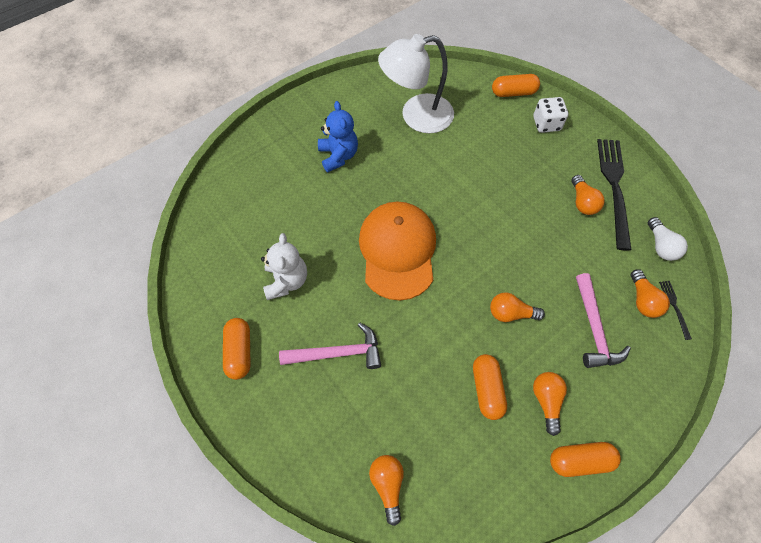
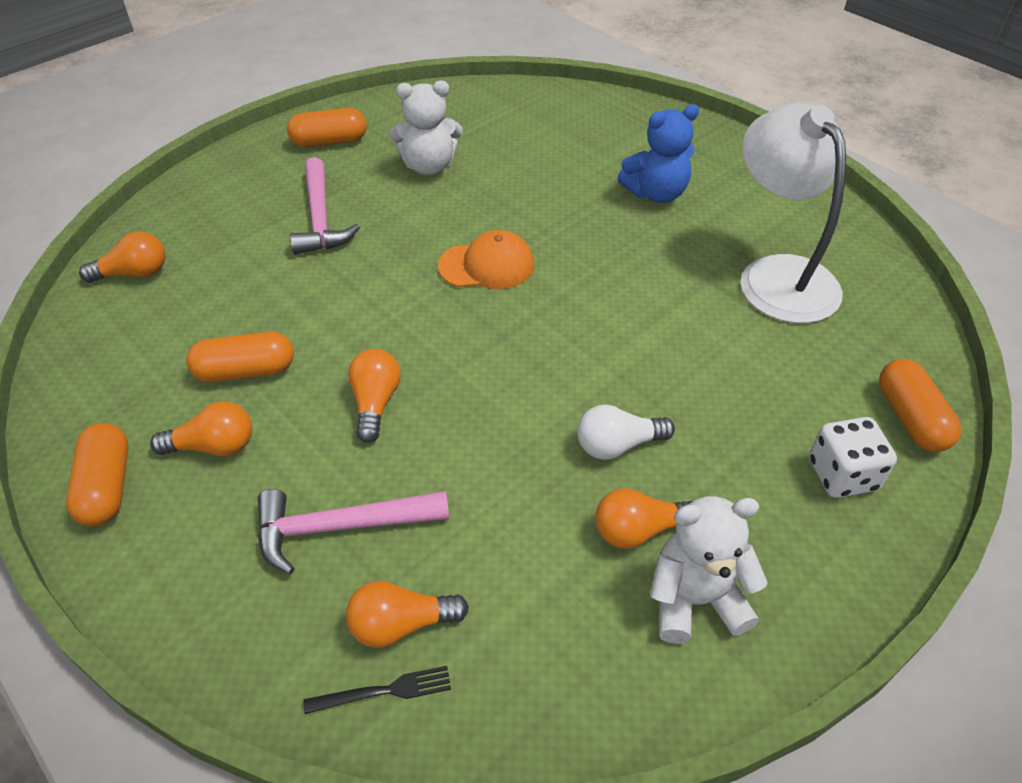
camera: 85 degrees right, 15 degrees down
(398, 251) = (487, 265): orange cap -> orange cap, size x0.56
(614, 187) = (695, 599): black fork -> white teddy bear
(660, 246) = (545, 684): white light bulb -> white light bulb (618, 445)

